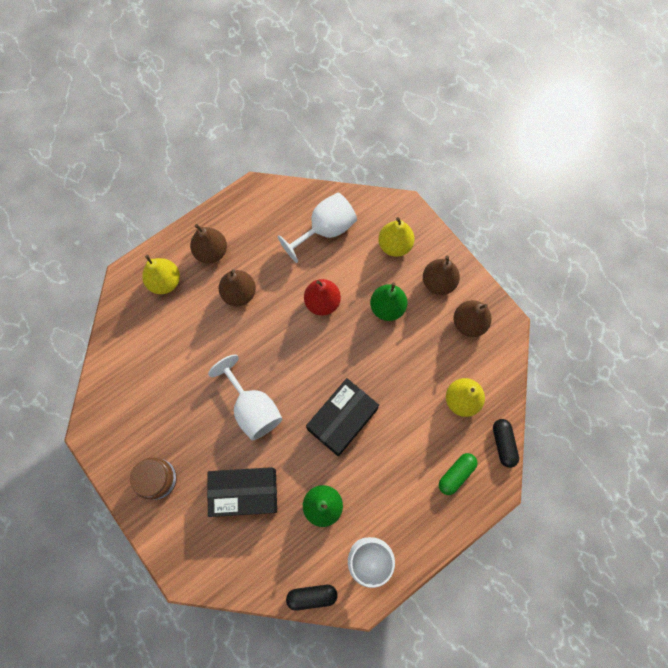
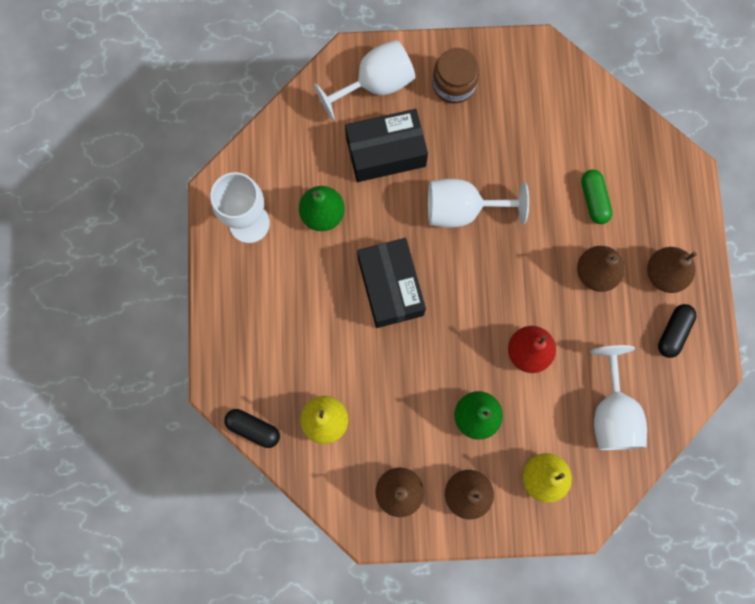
camera: 125 degrees right, 5 degrees up
(165, 282) = (659, 206): yellow pear -> none
(195, 539) = (375, 84): none -> white goblet
(245, 492) = (386, 152): black box -> black box turned 45 degrees clockwise
(312, 596) = (253, 153): black capsule -> black capsule (673, 332)
(456, 474) = (259, 359): green capsule -> green capsule (594, 200)

